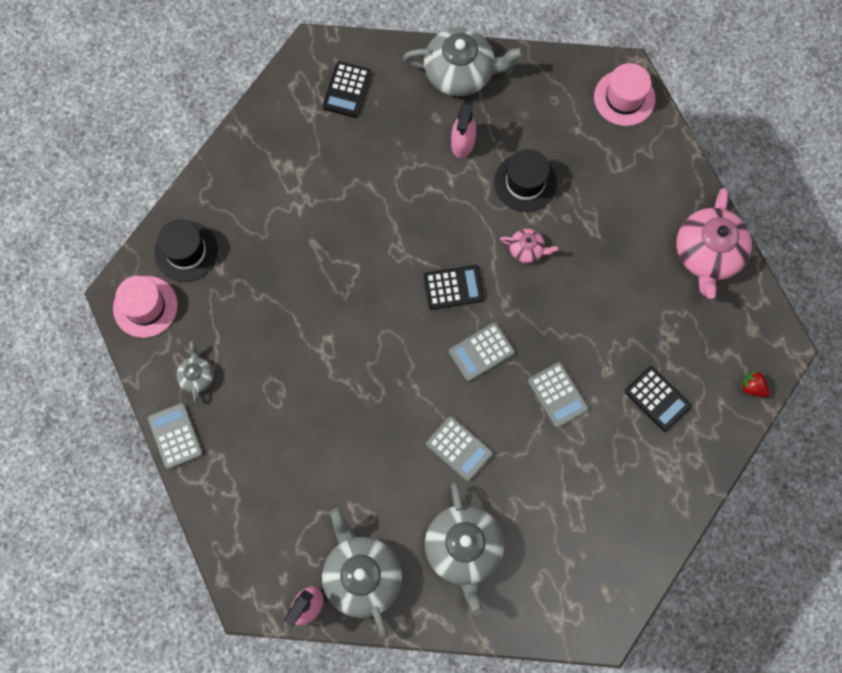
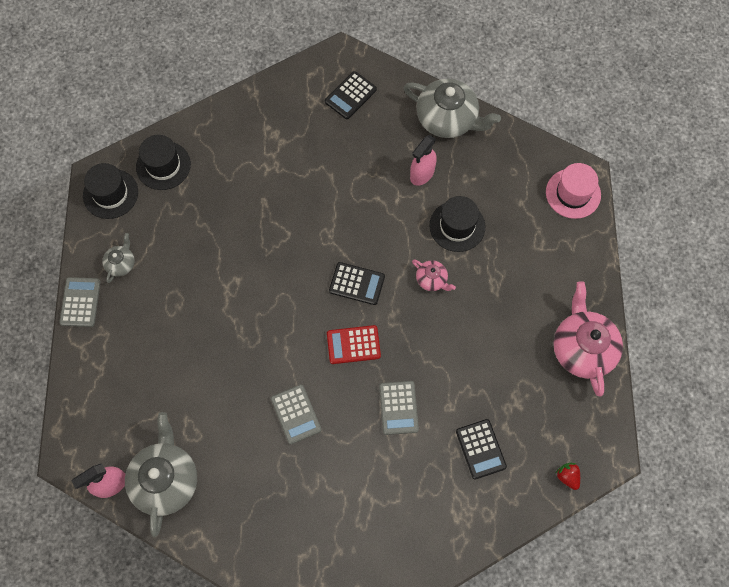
camera: 25 degrees right, 5 degrees down
(145, 306) = (110, 194): pink hat -> black hat
(463, 549) = (258, 497): grey teapot -> none
(481, 352) = (353, 345): grey calculator -> red calculator
(708, 253) = (582, 348): pink teapot -> pink teapot turned 135 degrees clockwise

